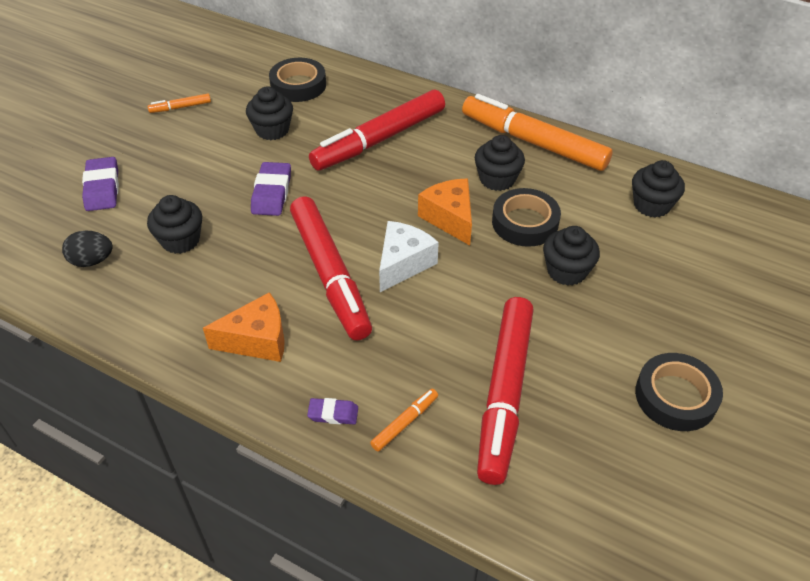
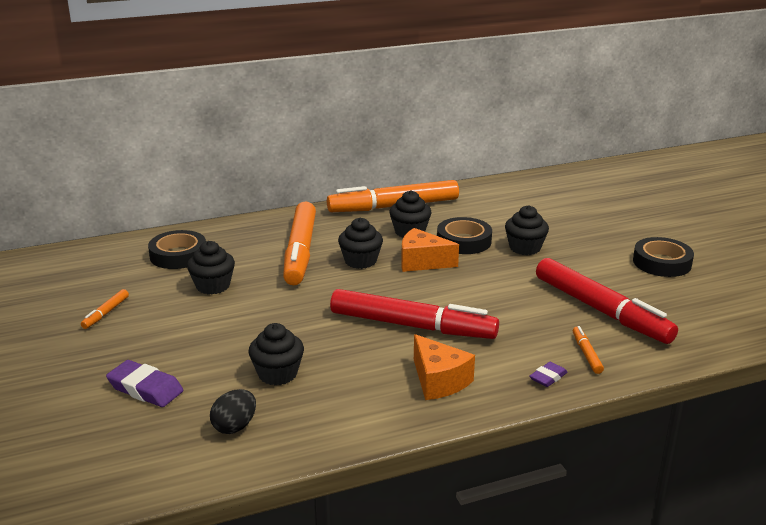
camera: 50 degrees left, 20 degrees down
(257, 340) = (438, 381): orange cheese -> orange cheese turned 120 degrees clockwise
(272, 193) = (287, 314): purple eraser -> none
(379, 139) = (300, 252): red marker -> orange marker
(403, 264) = (441, 295): white cheese -> none
(651, 205) = (505, 201): black cupcake -> black cupcake (360, 261)

